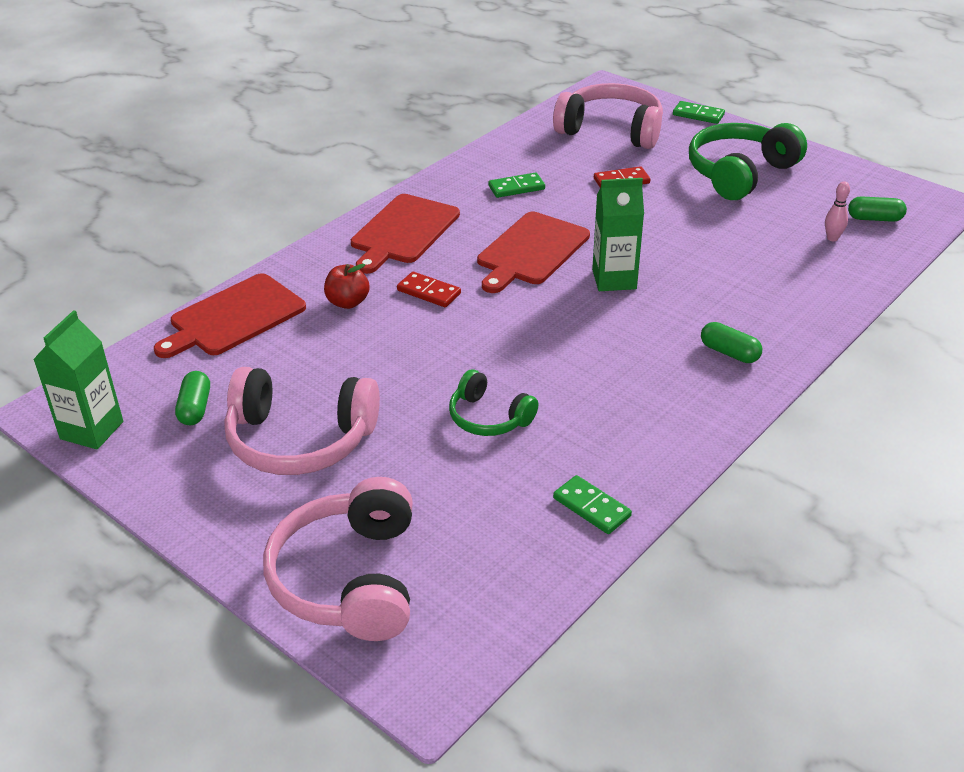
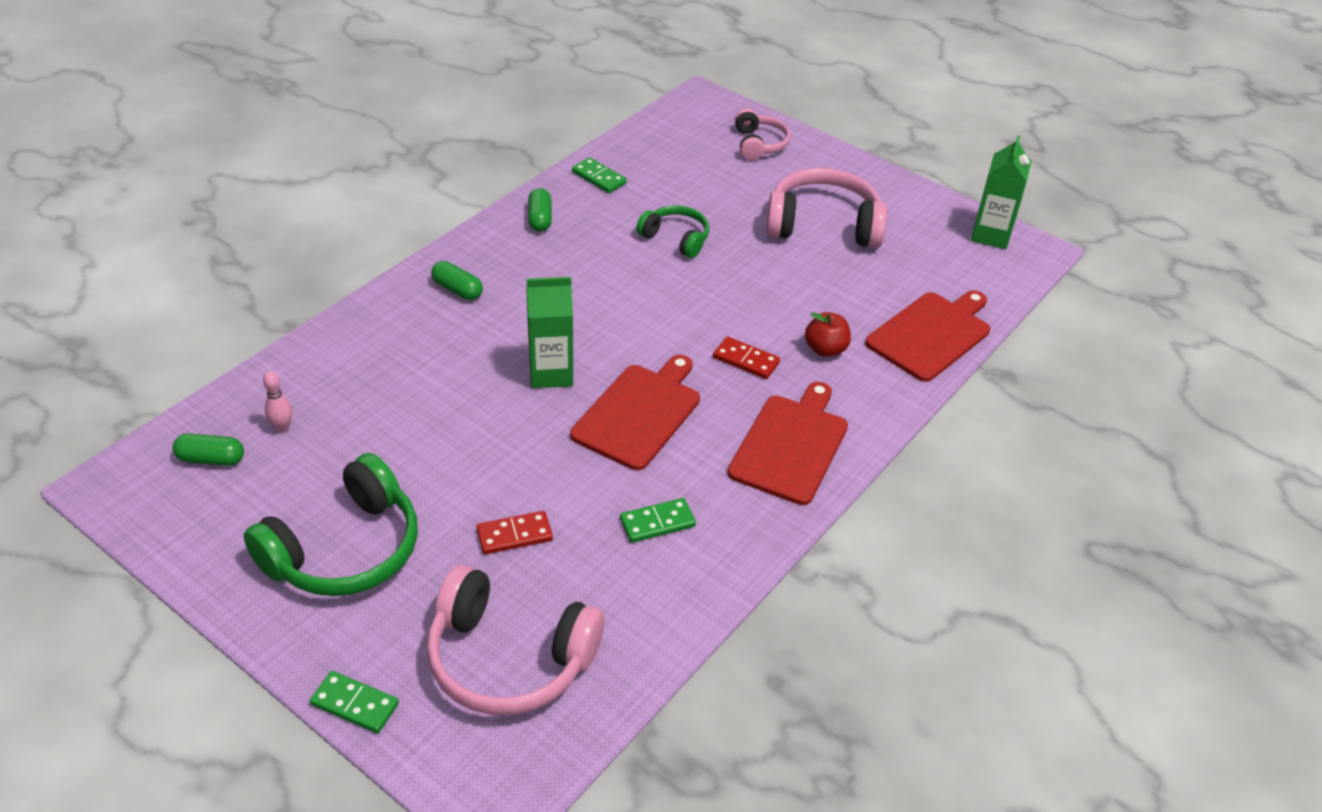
camera: 175 degrees right, 5 degrees up
(195, 408) = (919, 250): green capsule -> green capsule (540, 219)
(349, 578) = (759, 144): pink headphones -> pink headphones, size x0.57

